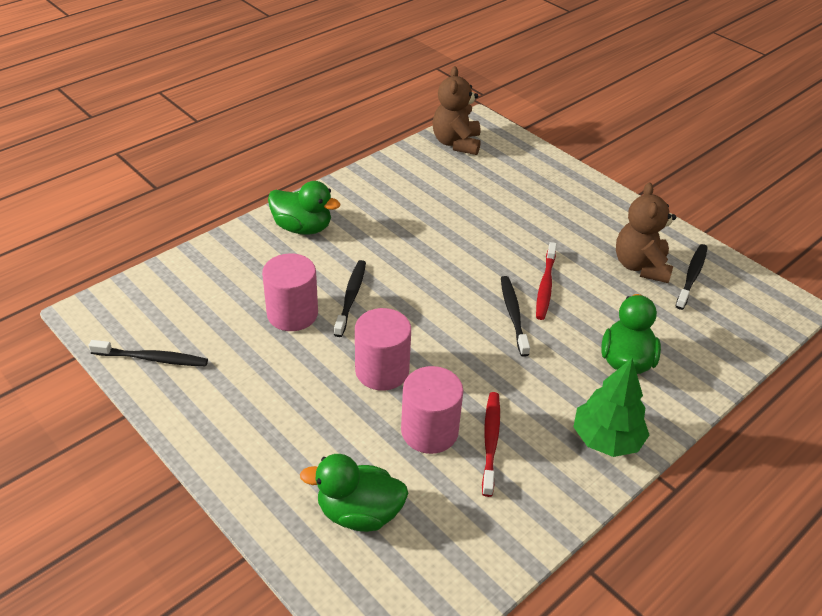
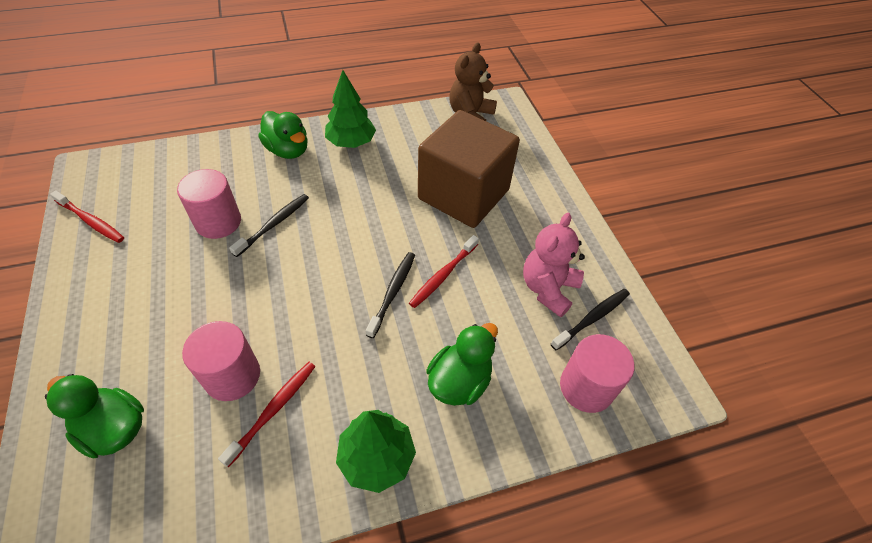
camera: 25 degrees right, 10 degrees up
(152, 358) = (91, 221): black toothbrush -> red toothbrush
(361, 201) = (351, 142): none -> green tree
(382, 371) = (242, 301): pink cylinder -> pink cylinder (586, 387)
(507, 214) = (463, 194): none -> brown cube
(640, 266) = (548, 289): brown teddy bear -> pink teddy bear

